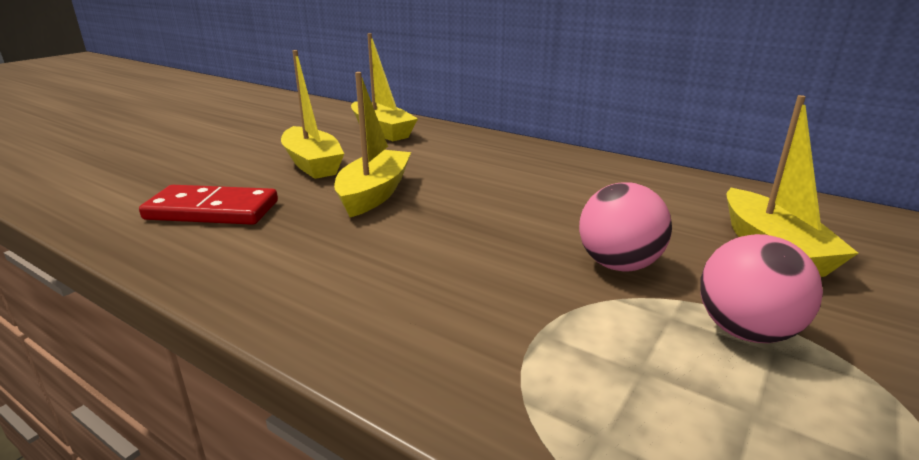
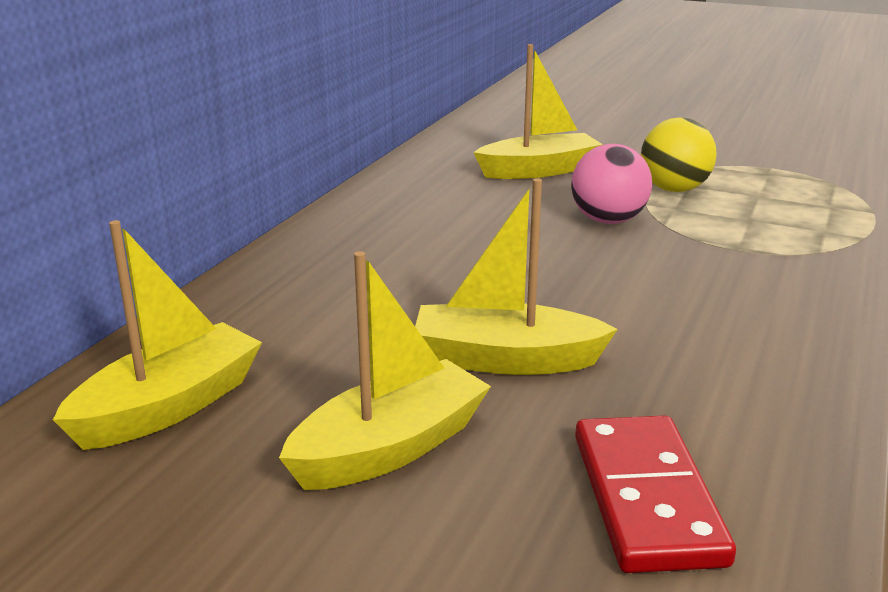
camera: 100 degrees left, 0 degrees up
(746, 331) = (674, 189): pink ball -> yellow ball

